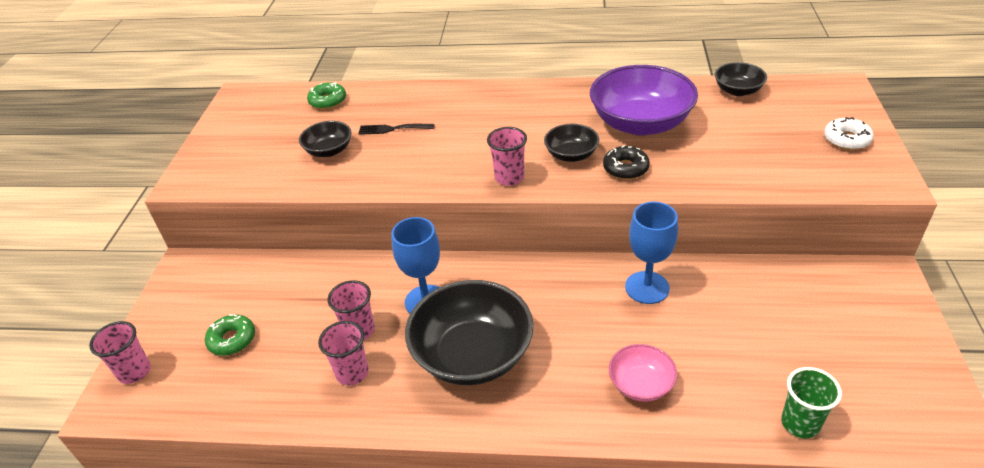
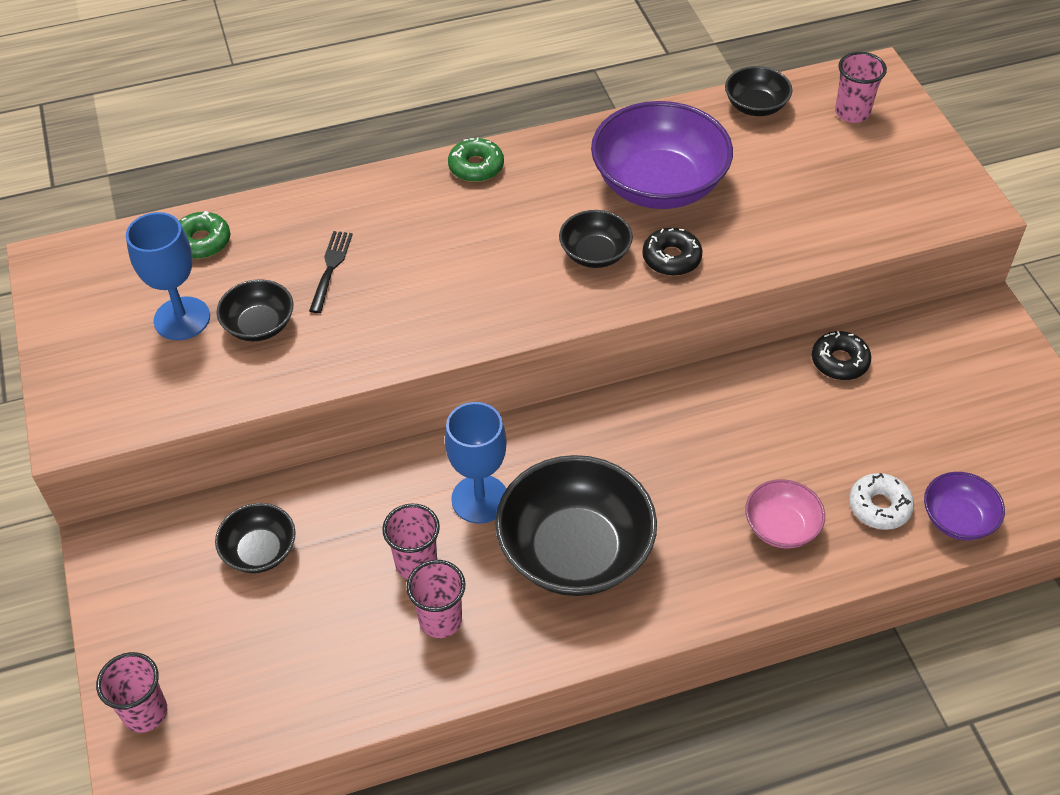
camera: 25 degrees left, 10 degrees up
(232, 339) = (252, 628): green donut -> green donut (476, 167)
(268, 294) = (260, 551): none -> black bowl
(393, 129) = (331, 268): black fork -> black fork turned 120 degrees clockwise
(509, 178) = (533, 308): pink cup -> pink cup (852, 113)
(647, 287) = (737, 403): blue goblet -> blue goblet (182, 318)
(744, 279) = (839, 361): none -> black donut
(800, 423) = (957, 519): green cup -> purple bowl
(846, 139) = (906, 156): white donut -> white donut (879, 506)

